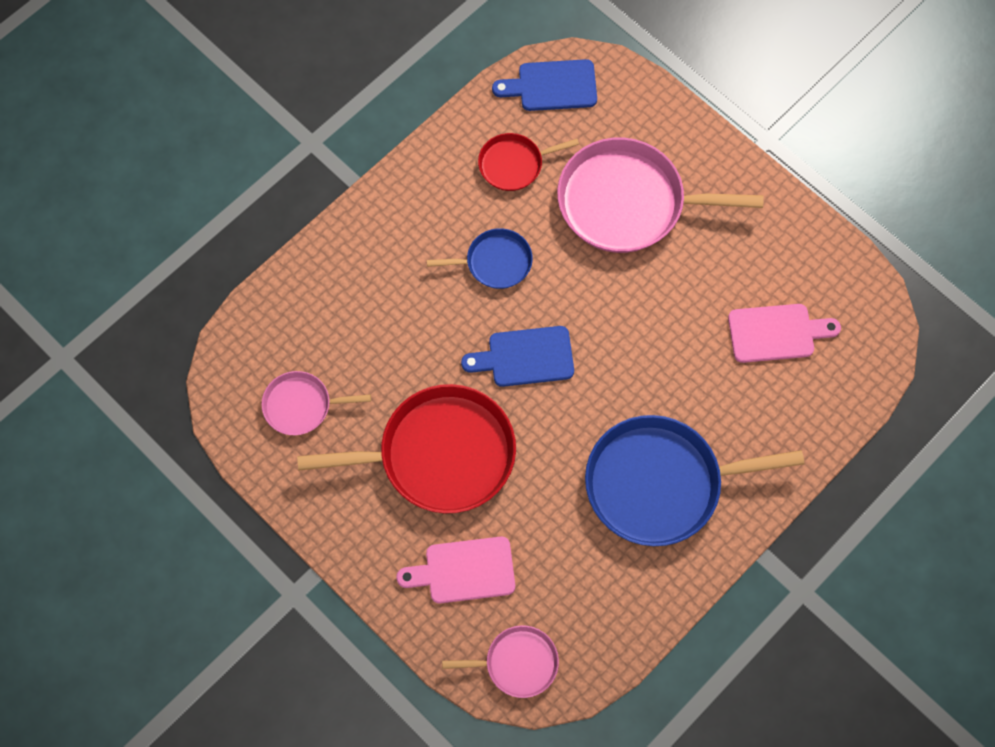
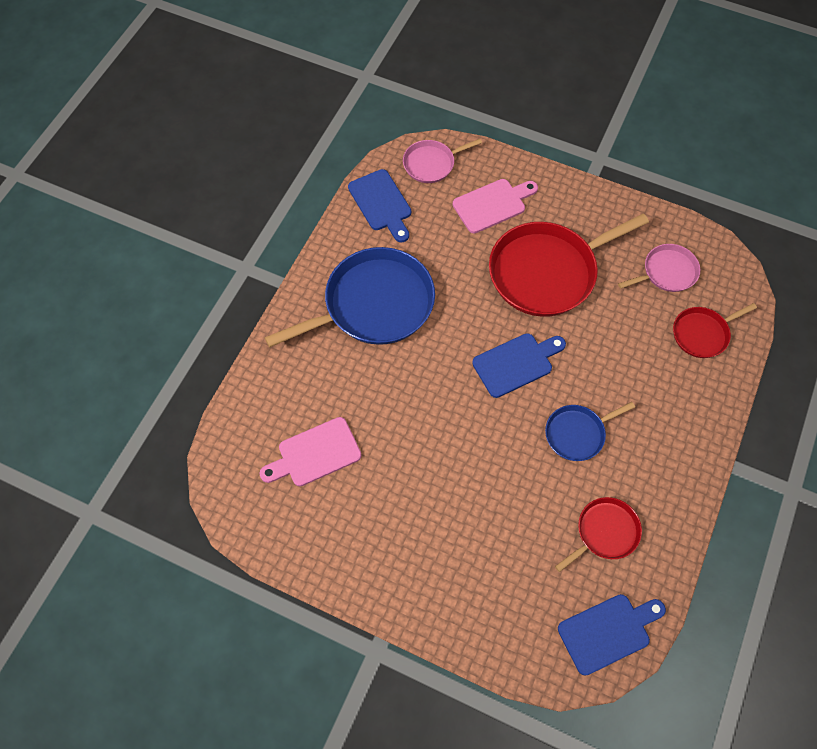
camera: 160 degrees right, 5 degrees down
(305, 320) = (702, 334): none -> red pan
(604, 623) = (381, 203): none -> blue cutting board
(628, 202) = (486, 531): pink pan -> none

